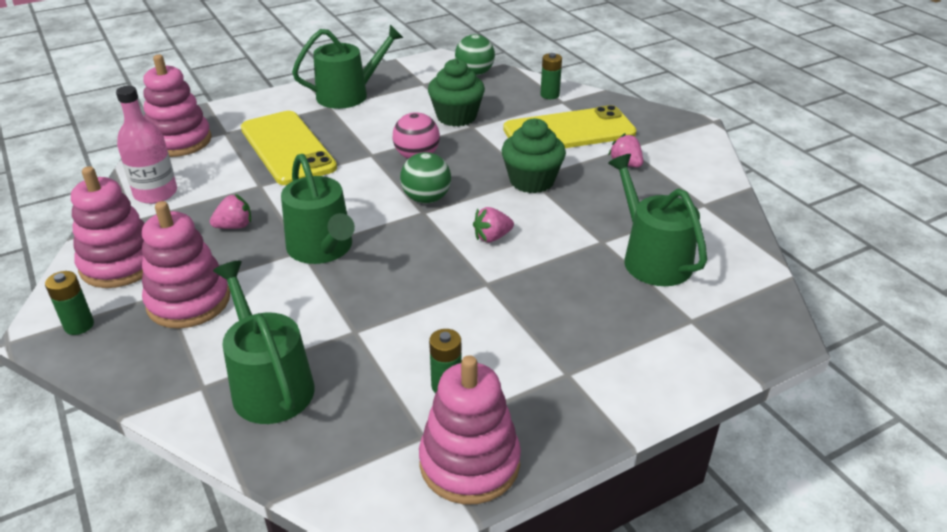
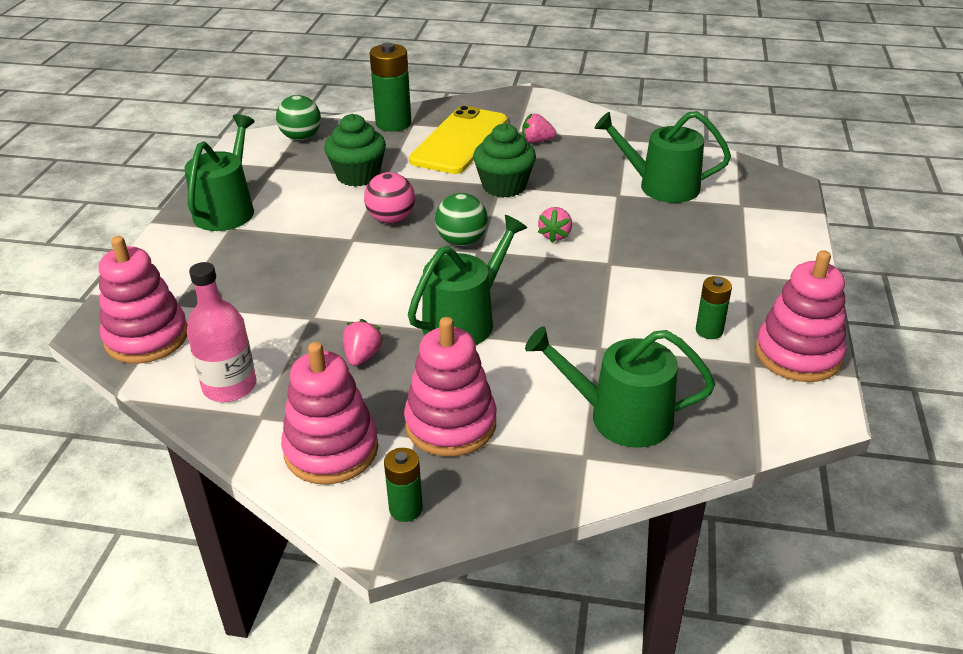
camera: 50 degrees left, 0 degrees up
(287, 148) = (269, 278): yellow phone -> none
(322, 248) = (464, 320): green watering can -> green watering can turned 60 degrees counterclockwise
(549, 95) = (393, 123): green battery -> green battery, size x1.81

